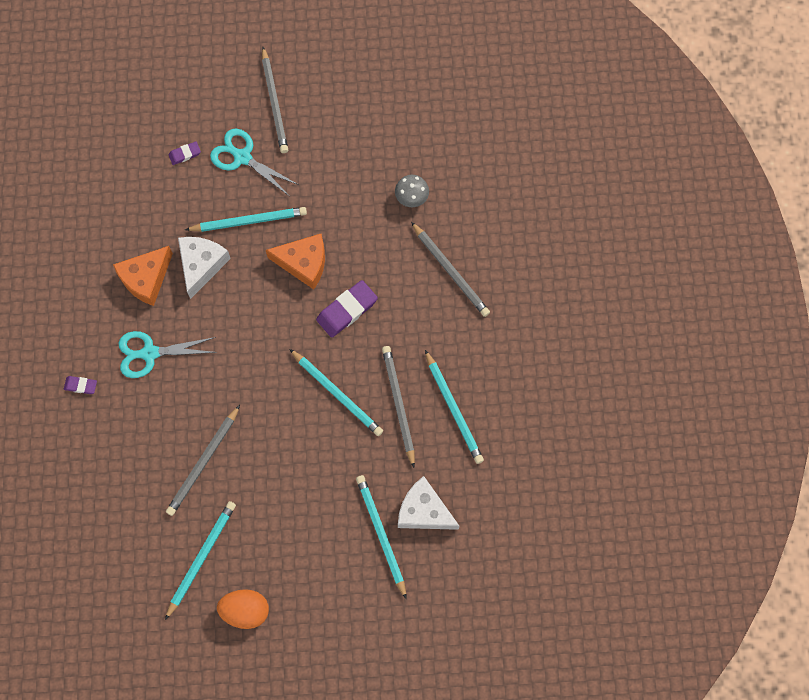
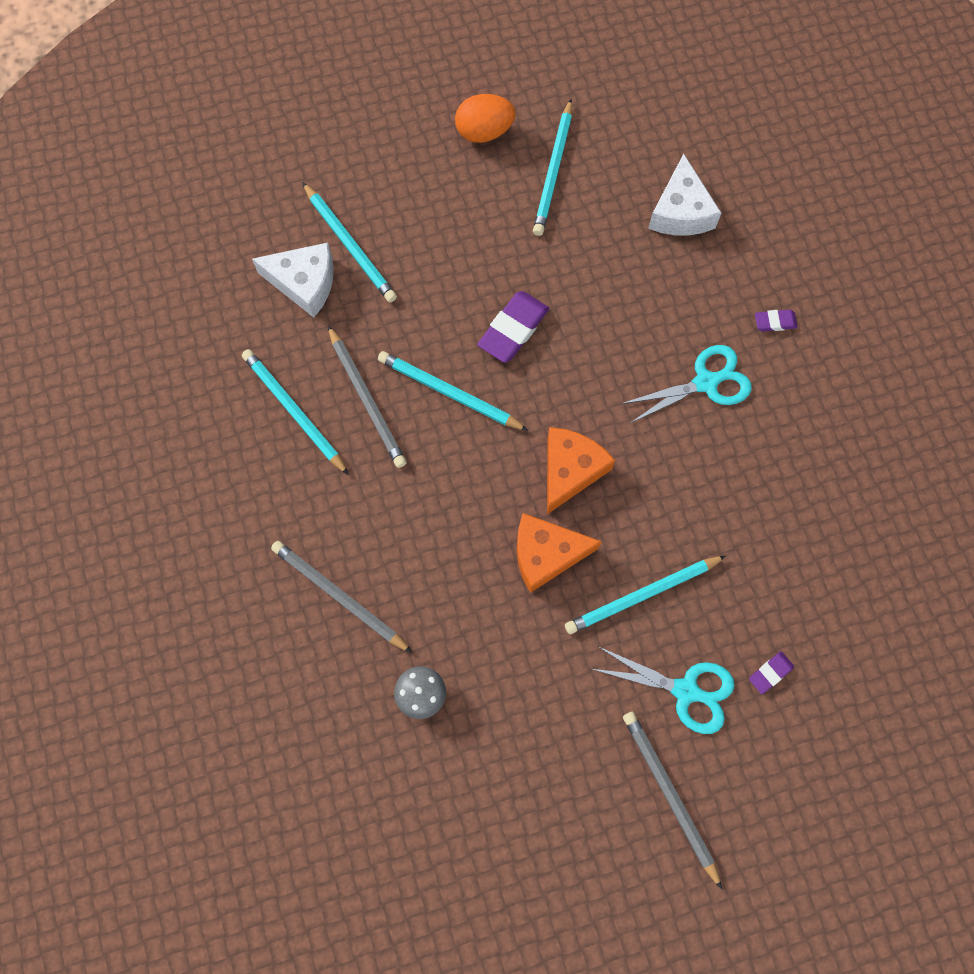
camera: 165 degrees right, 0 degrees up
(146, 279) = (750, 477): orange cheese -> orange cheese (570, 470)
(201, 265) = (684, 515): white cheese -> white cheese (680, 211)
(203, 462) = (588, 272): grey pencil -> none
(347, 310) = (467, 504): purple eraser -> purple eraser (513, 329)

